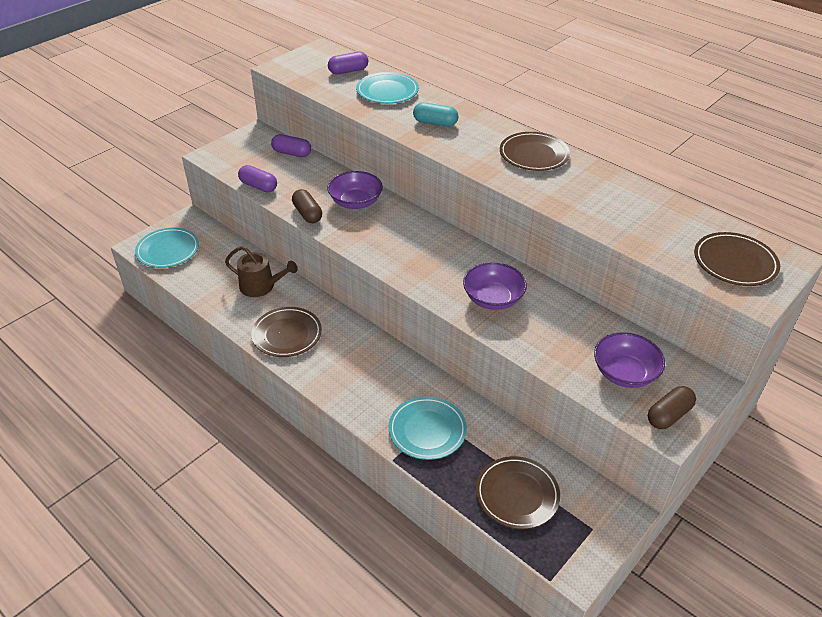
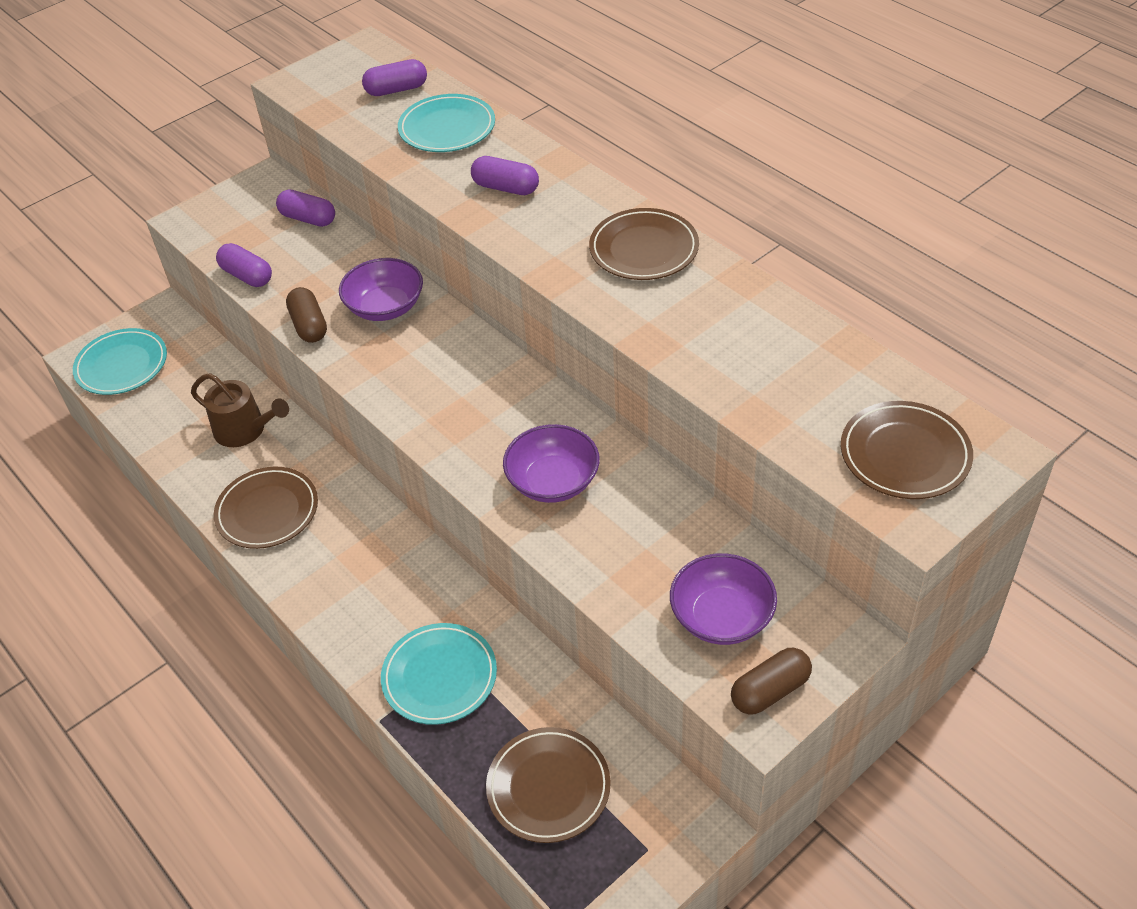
camera: 10 degrees right, 5 degrees up
(435, 123) = (506, 188): turquoise capsule -> purple capsule

